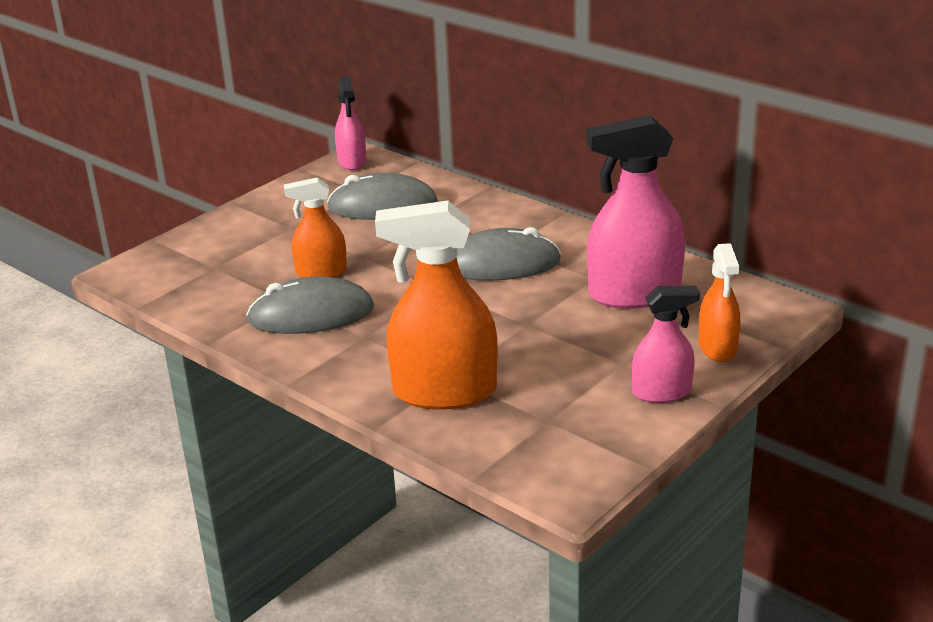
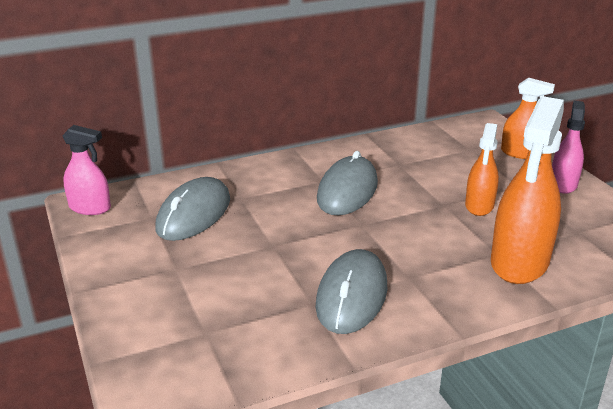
camera: 65 degrees left, 0 degrees up
(321, 272) = (280, 272): orange spray bottle -> orange spray bottle (479, 205)
(634, 294) = (433, 158): pink spray bottle -> none

